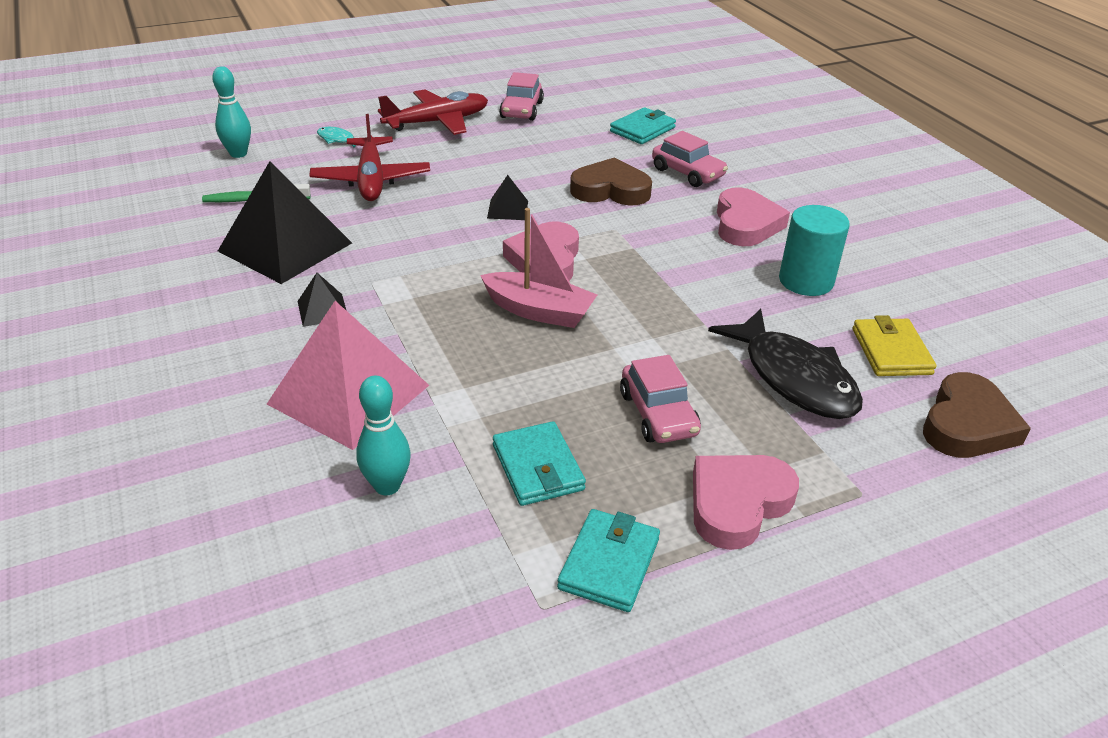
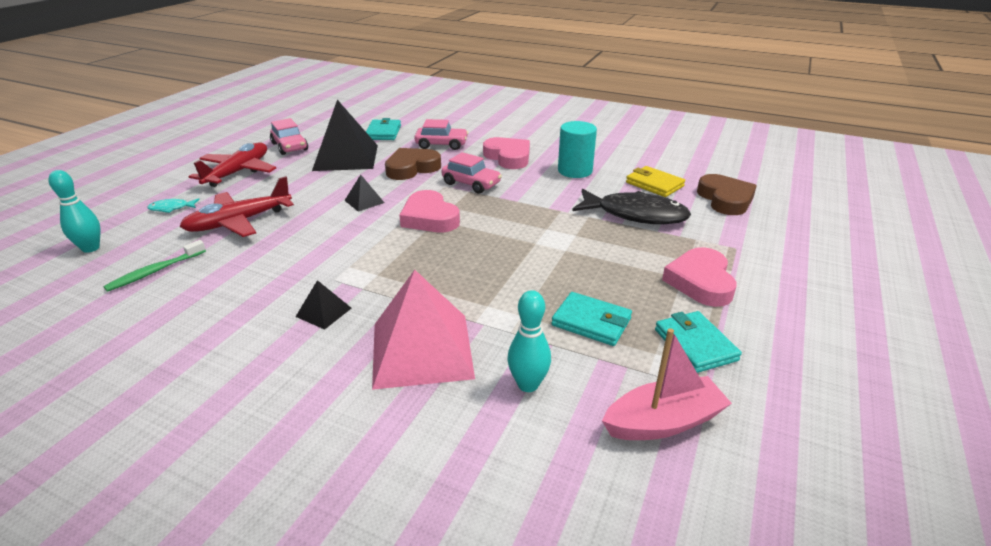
camera: 40 degrees left, 5 degrees down
(285, 247) = (231, 289): black pyramid -> black pyramid (346, 157)
(371, 180) = (239, 222): red plane -> red plane turned 105 degrees clockwise
(539, 311) = (467, 245): pink boat -> pink boat (663, 422)
(658, 414) = (605, 262): pink car -> pink car (471, 184)

